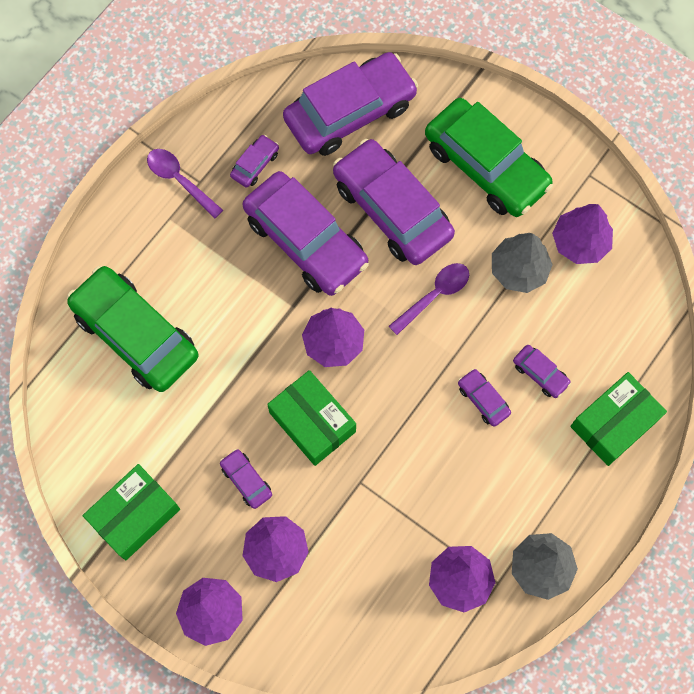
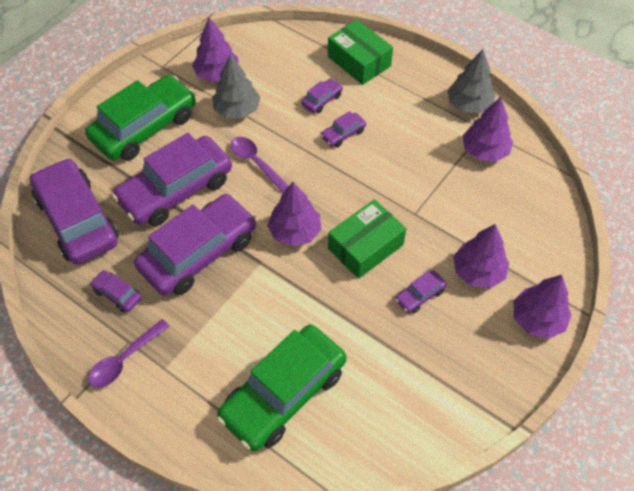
camera: 90 degrees left, 15 degrees down
(135, 515) = (460, 386): green box -> none

